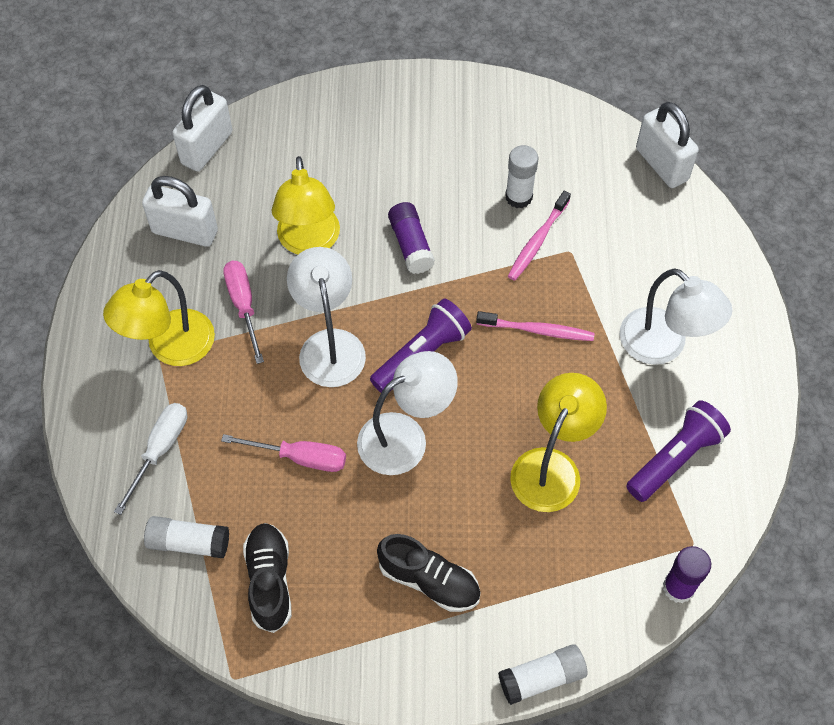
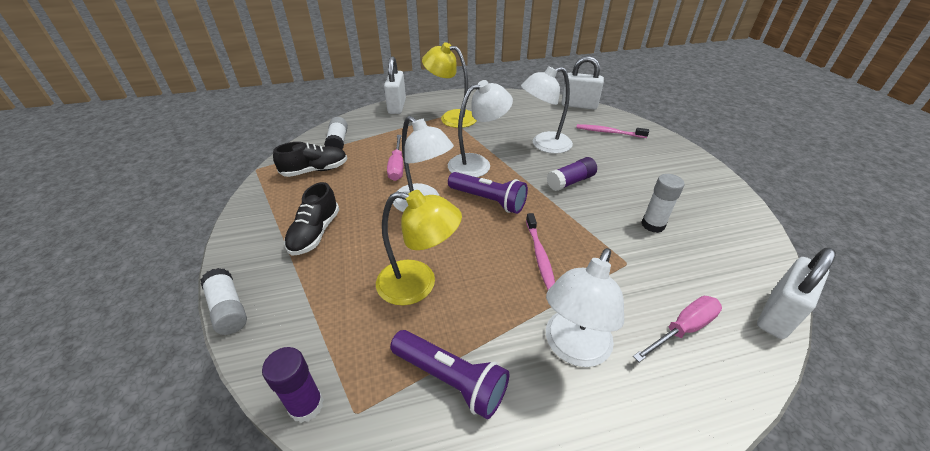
camera: 75 degrees right, 20 degrees down
(160, 450) = (390, 125): white screwdriver -> none
(185, 231) = (523, 109): white padlock -> white padlock (397, 106)
(243, 306) = (488, 132): pink screwdriver -> pink screwdriver (682, 329)
(309, 242) = (544, 145): yellow lamp -> white lamp
(538, 240) = (622, 242): pink toothbrush -> pink toothbrush (609, 132)

